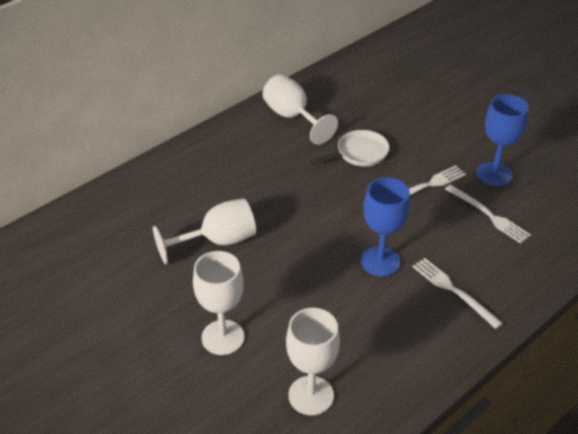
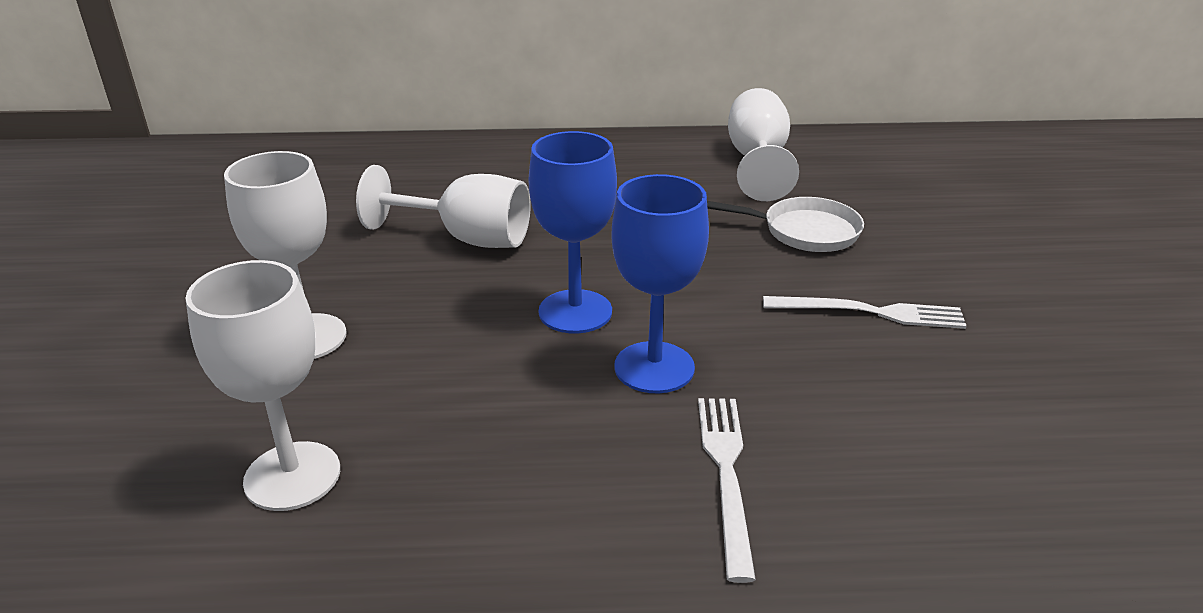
camera: 40 degrees right, 10 degrees down
(489, 215) = (943, 402): white fork -> none
(494, 174) = (1028, 351): blue goblet -> blue goblet (575, 312)

